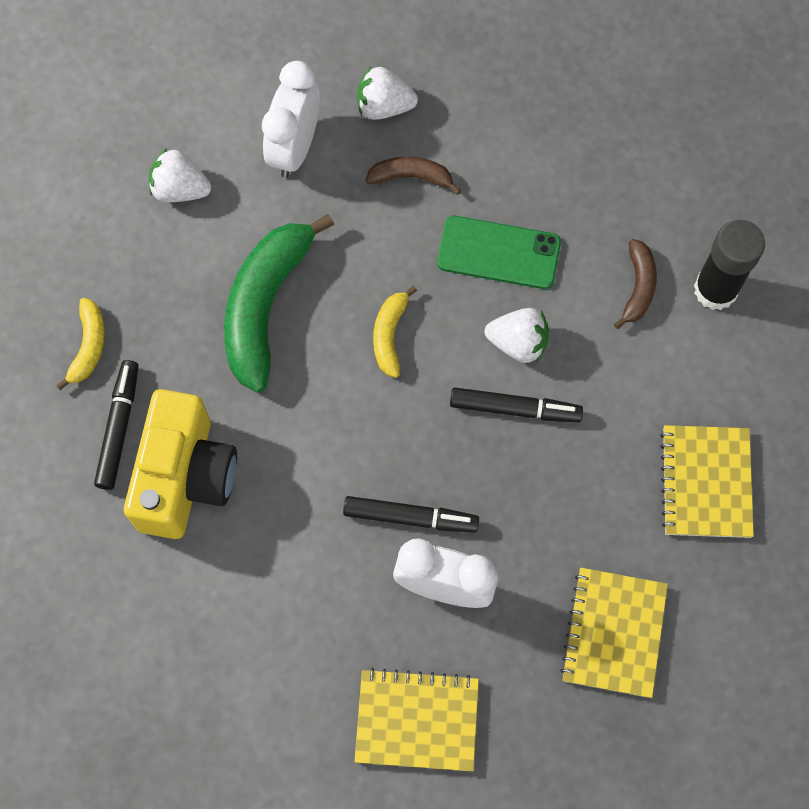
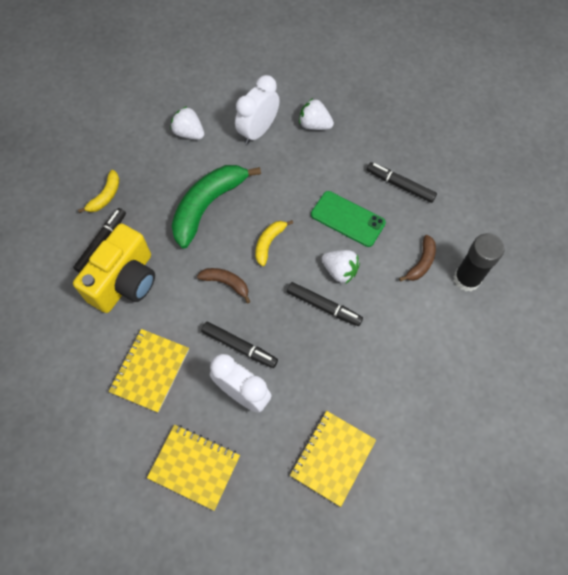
camera: 20 degrees right, 5 degrees down
(411, 177) = (315, 165): brown banana -> brown banana (226, 283)
(560, 167) = (400, 185): none -> black marker
(705, 482) = (421, 387): yellow notebook -> yellow notebook (150, 370)

